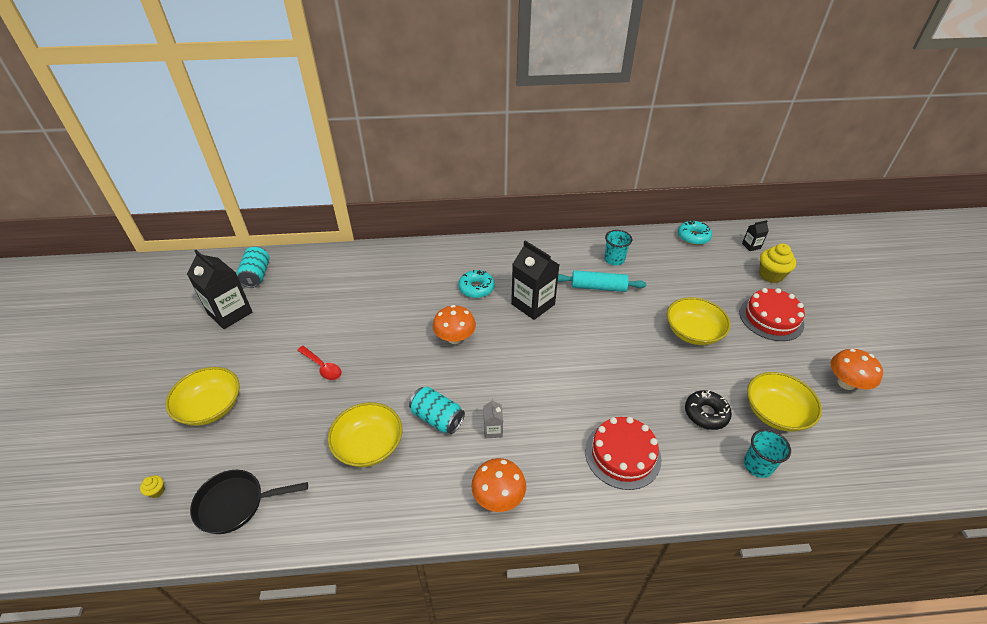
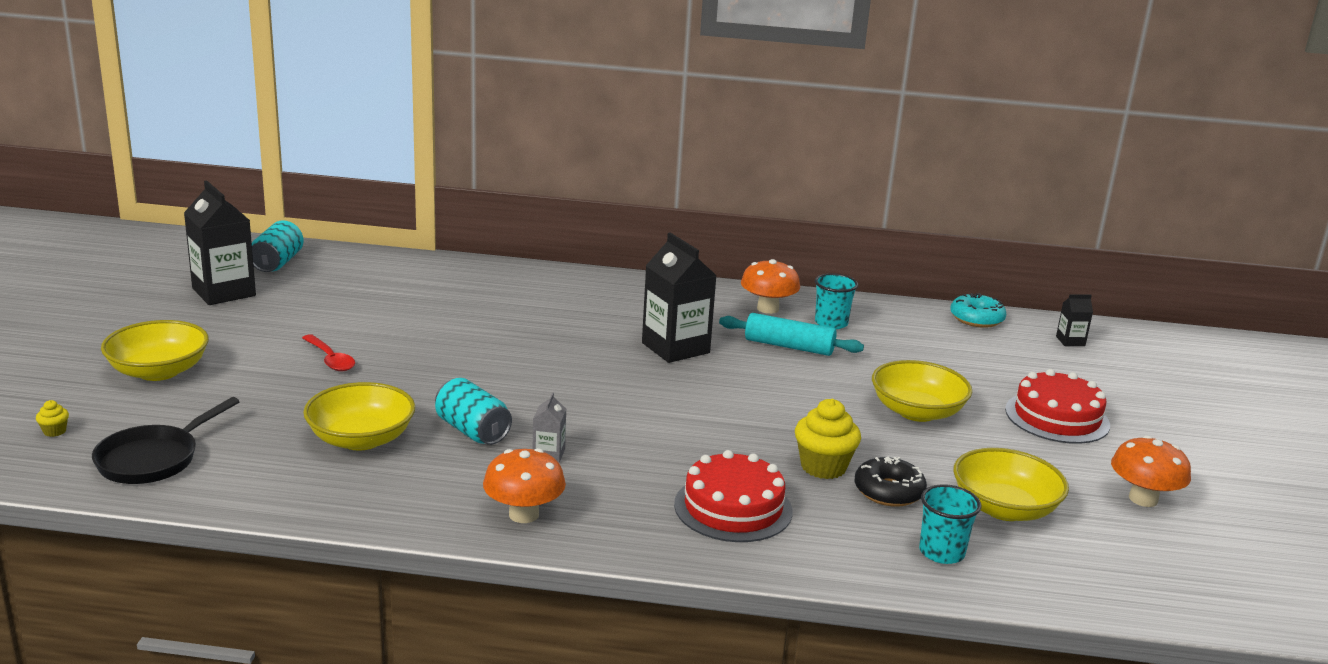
camera: 10 degrees right, 20 degrees down
(235, 504) = (153, 459): black pan -> black pan turned 60 degrees counterclockwise
(455, 338) = (538, 362): orange mushroom -> orange mushroom (768, 309)
(476, 288) = (596, 320): turquoise donut -> none
(771, 275) = (1085, 375): yellow cupcake -> yellow cupcake (823, 467)

